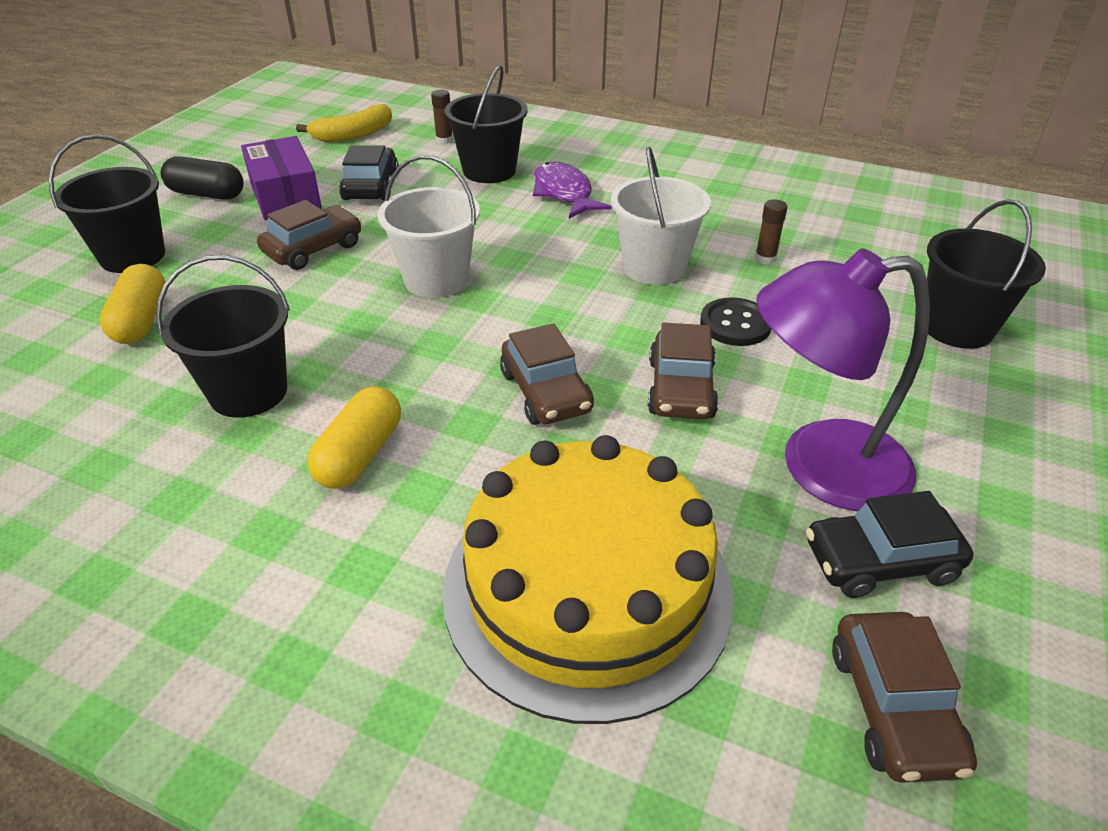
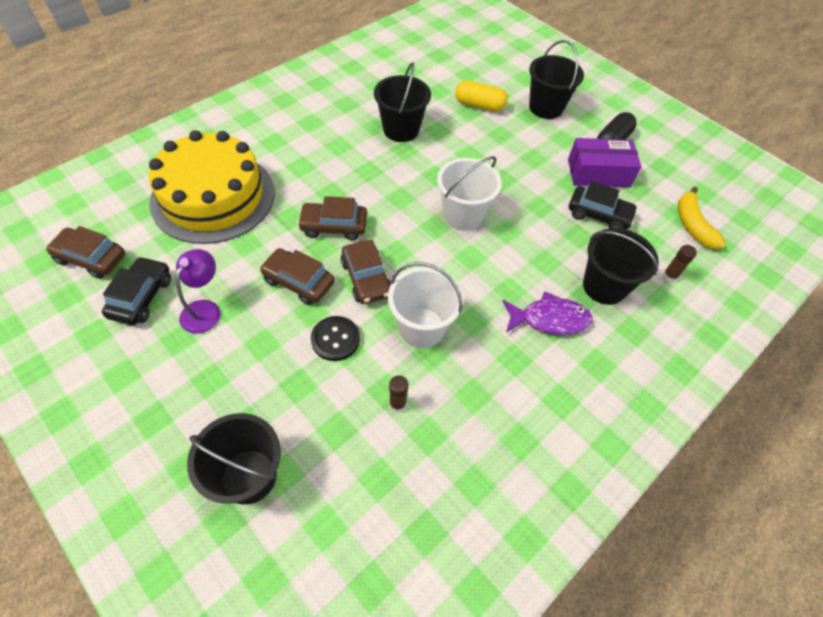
camera: 110 degrees right, 15 degrees up
(313, 249) = (523, 173): brown car -> brown car (366, 278)
(360, 455) = (335, 154): yellow capsule -> none
(819, 467) = (205, 309): purple lamp -> purple lamp, size x0.56

